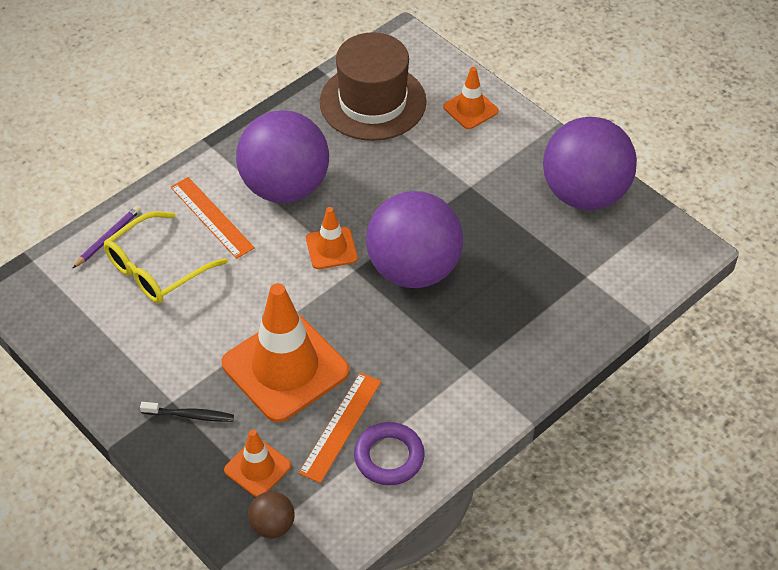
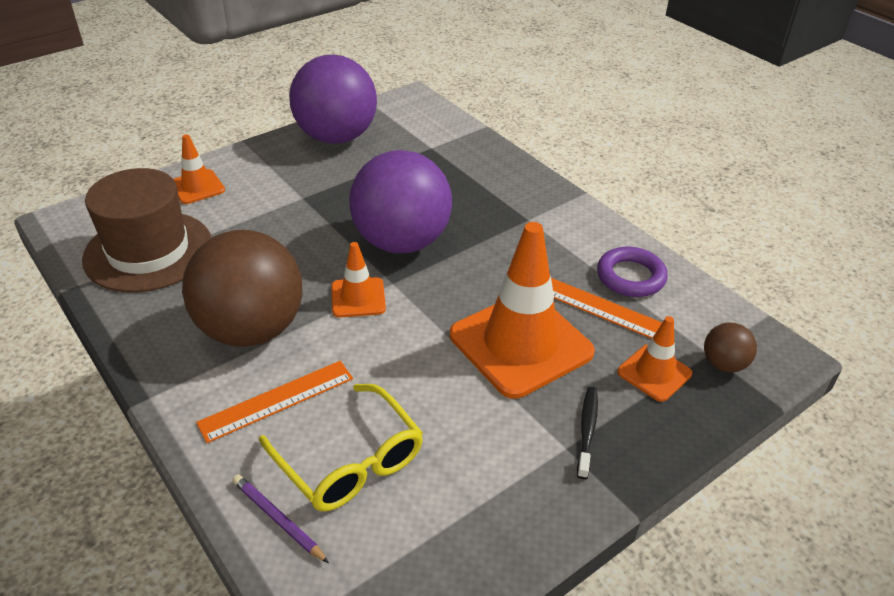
camera: 85 degrees left, 10 degrees down
(285, 187) = (251, 330): purple ball -> brown ball

